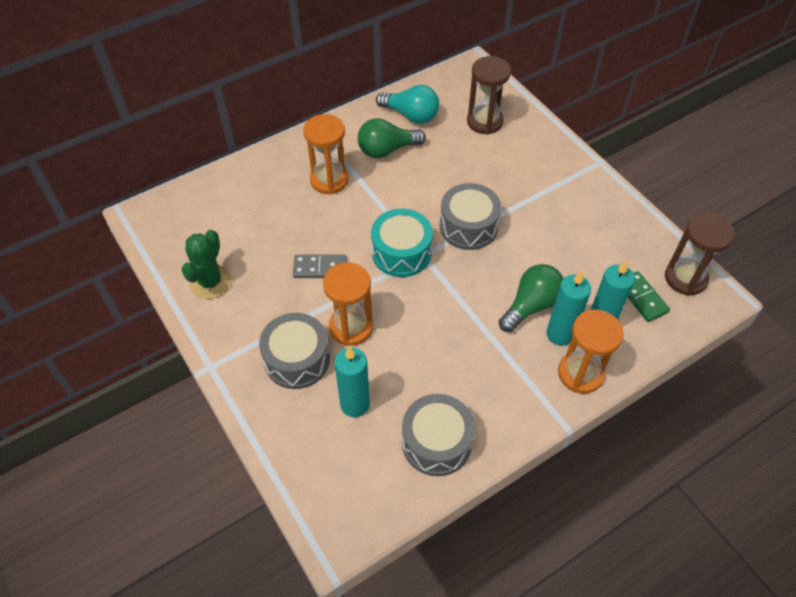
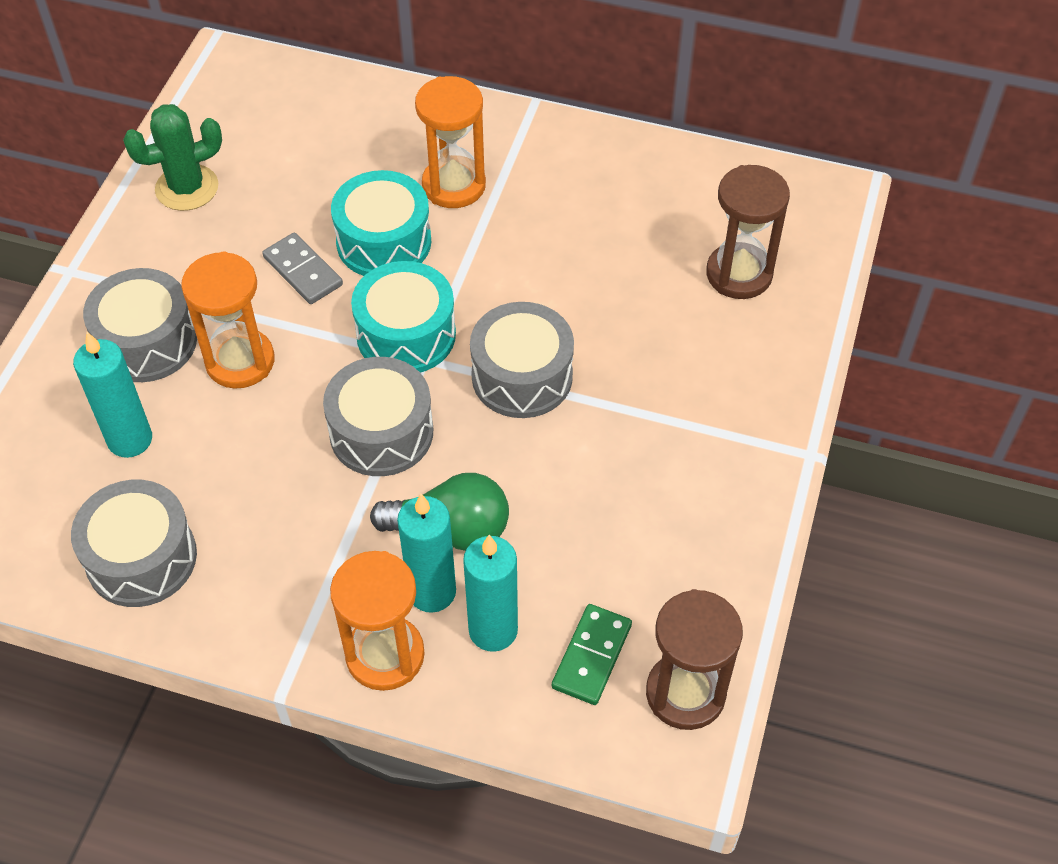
camera: 50 degrees right, 0 degrees up
(335, 226) = (384, 242): none -> turquoise drum
(387, 150) = (568, 206): green light bulb -> none
(411, 115) = (659, 190): turquoise light bulb -> none
(451, 297) = (381, 432): none -> grey drum

